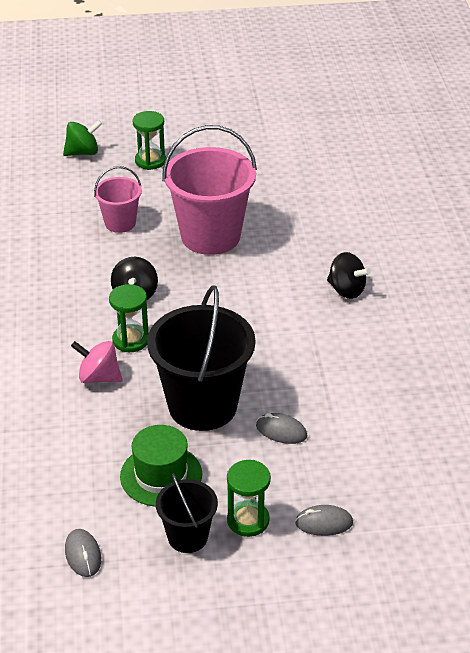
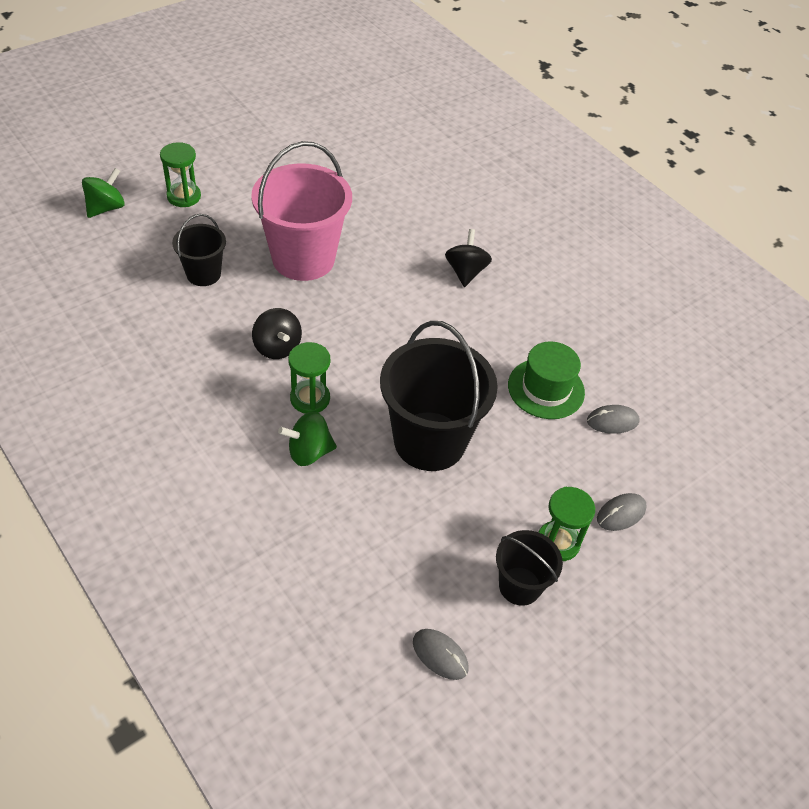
camera: 35 degrees left, 10 degrees up
(98, 377) = (309, 452): pink spinning top -> green spinning top
(120, 223) = (203, 274): pink bucket -> black bucket
(161, 475) = (447, 532): green hat -> green hat (546, 389)
(281, 431) = (517, 437): grey mouse -> grey mouse (612, 421)
(346, 290) = (465, 272): black spinning top -> black spinning top turned 90 degrees counterclockwise

